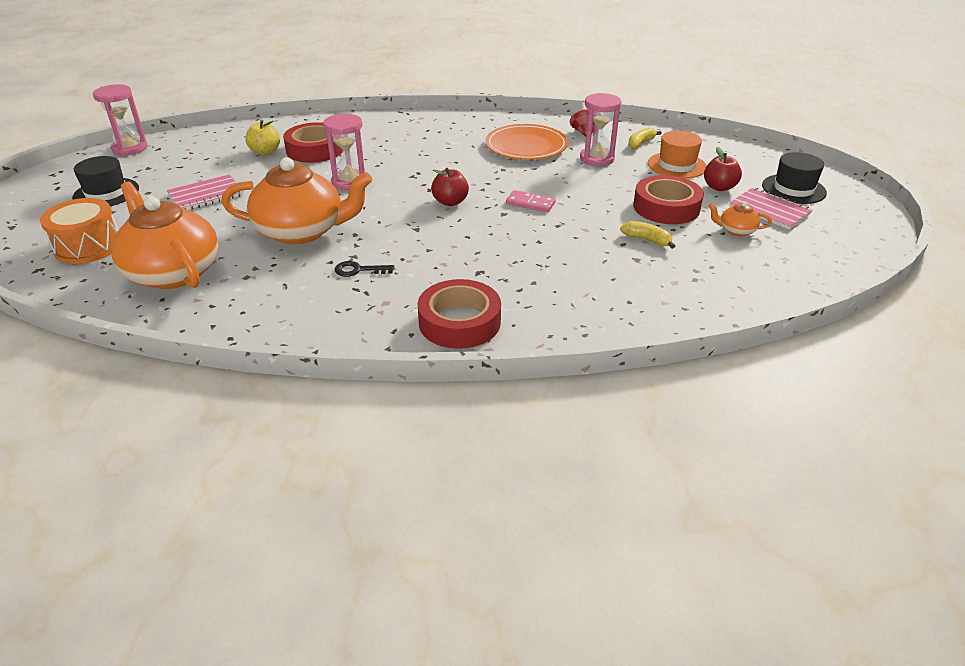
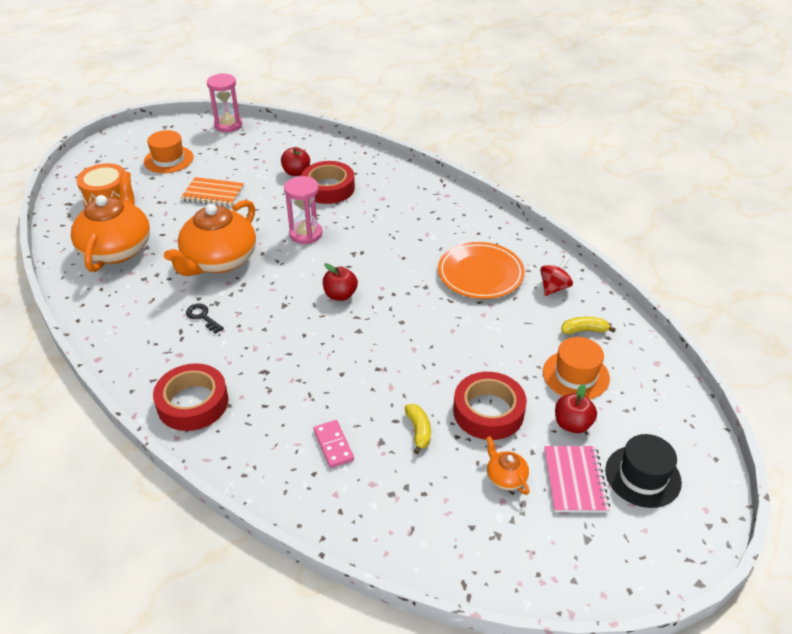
camera: 45 degrees right, 5 degrees up
(106, 193) = (168, 159): black hat -> orange hat
(206, 195) = (213, 193): pink notebook -> orange notebook
(265, 152) = (296, 172): yellow apple -> red apple
(302, 231) = (219, 261): orange teapot -> orange teapot turned 75 degrees clockwise
(530, 203) = (391, 334): pink domino -> pink domino (333, 445)
(597, 159) = (516, 323): pink hourglass -> none

